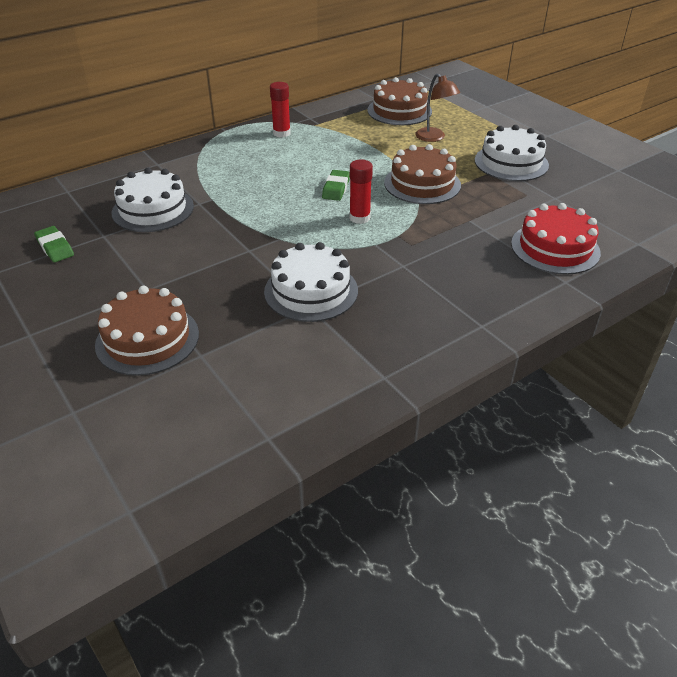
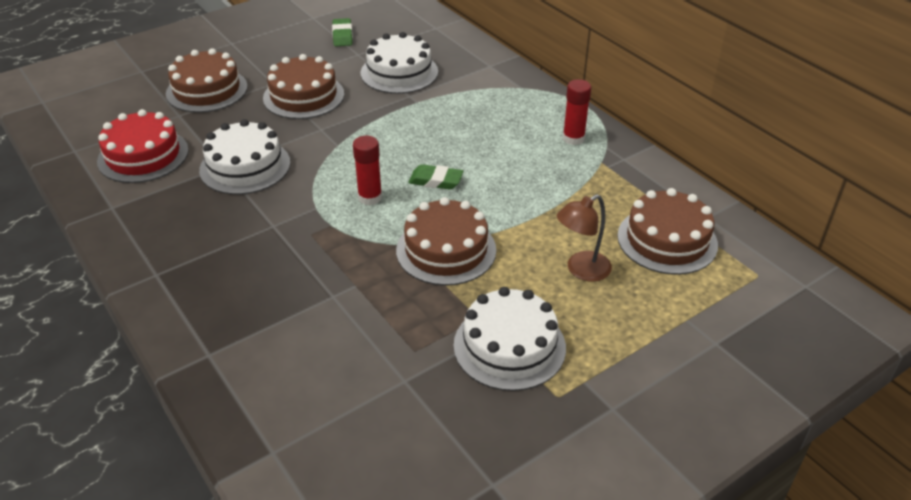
camera: 90 degrees right, 0 degrees up
(55, 247) = (342, 36): green eraser -> green eraser turned 60 degrees counterclockwise
(183, 265) = (303, 96): none -> brown cake
(555, 248) = (279, 357): red cake -> red cake (143, 155)

